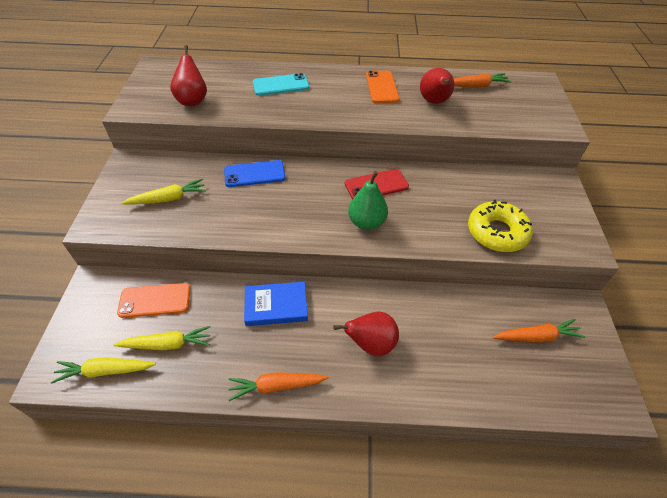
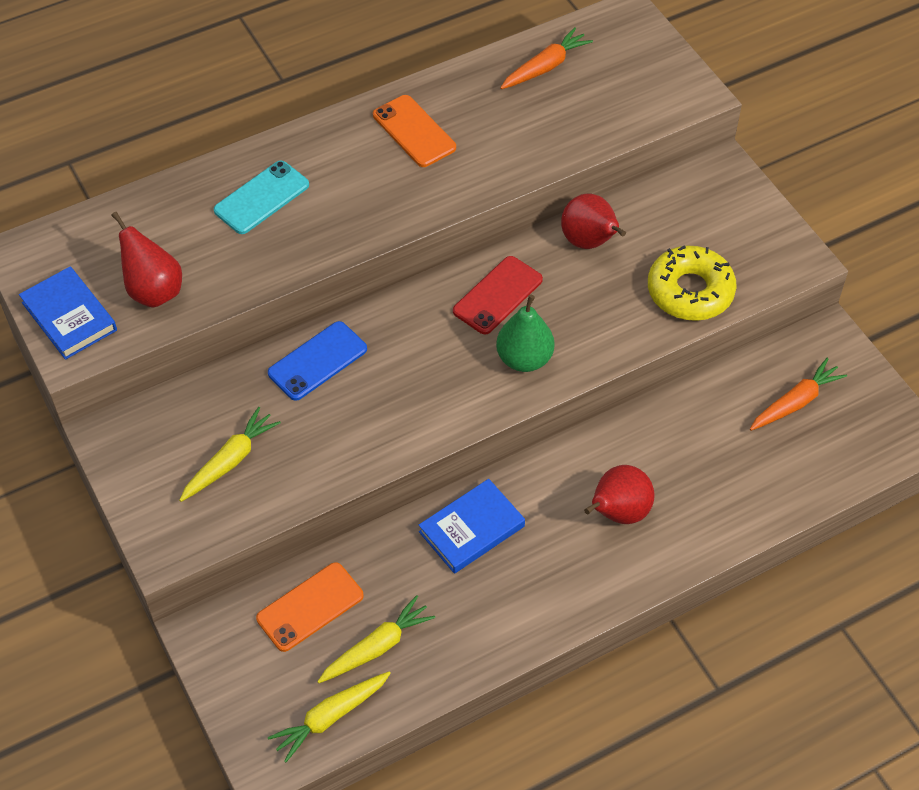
camera: 30 degrees left, 5 degrees up
(145, 95) = (69, 316): none -> blue book
(276, 386) = (546, 618): orange carrot -> none
(434, 102) = (506, 126): red pear -> red pear (589, 242)

